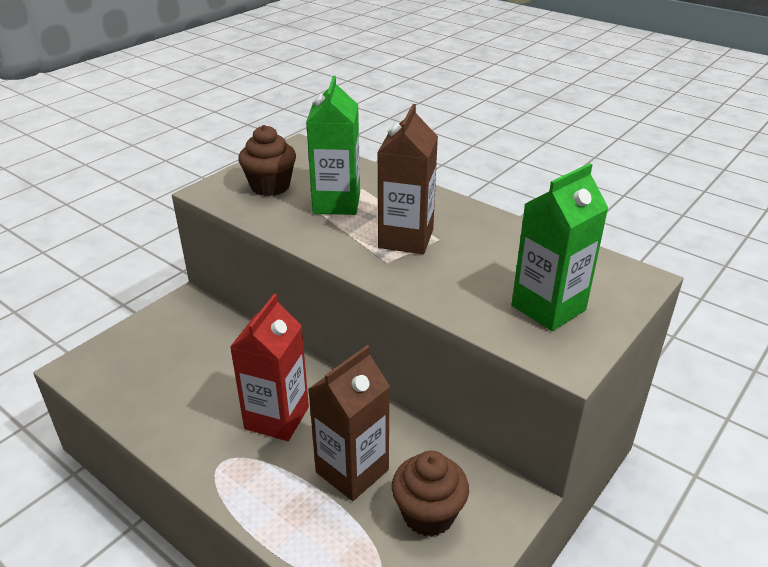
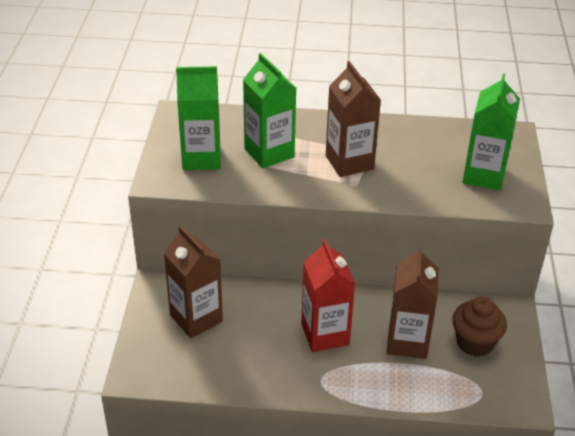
camera: 35 degrees left, 5 degrees up
(182, 344) = (196, 318): none -> brown carton
(270, 186) = (201, 158): brown cupcake -> green carton

